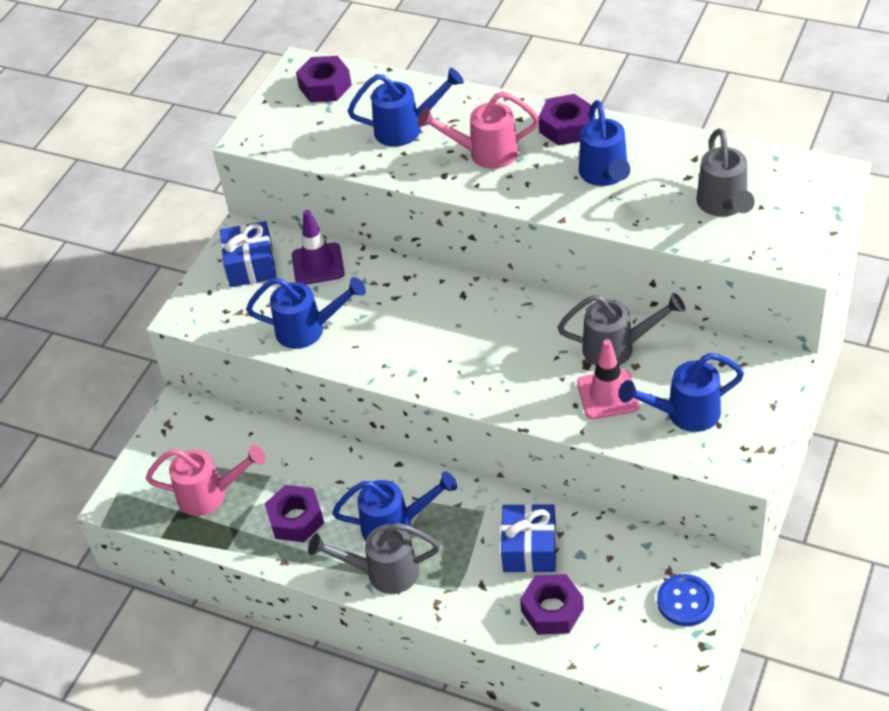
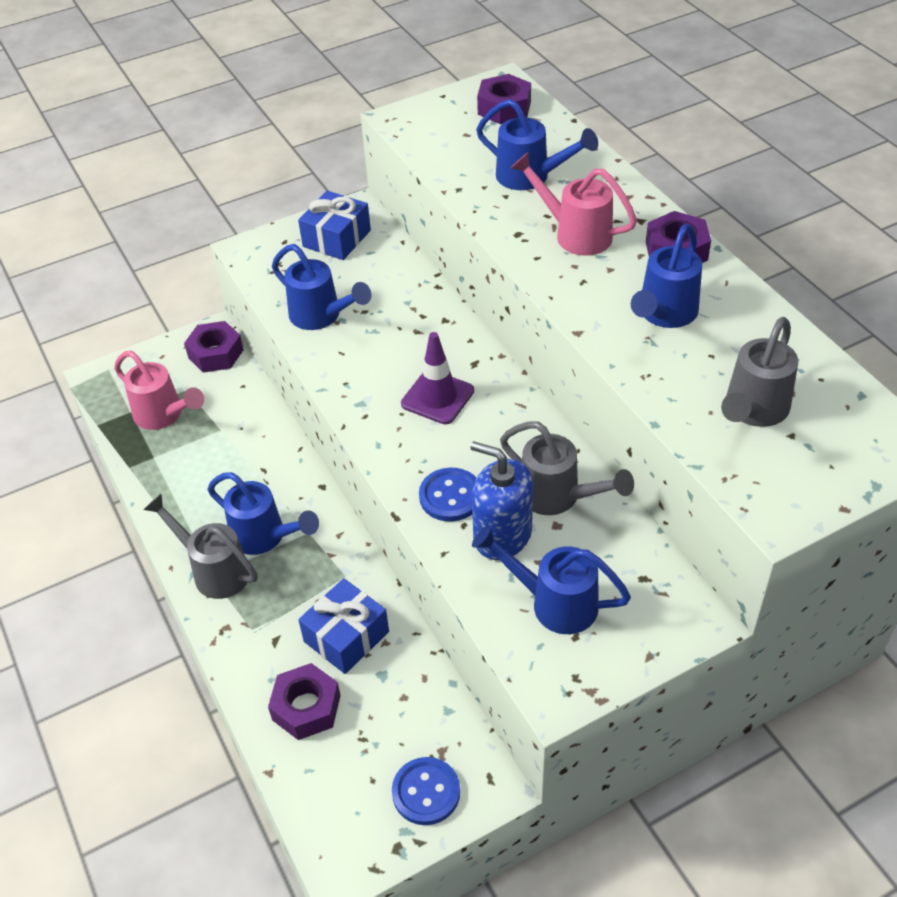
camera: 35 degrees right, 0 degrees up
(296, 519) = (200, 478): purple nut -> purple nut (216, 354)
(318, 264) = (387, 267): purple traffic cone -> purple traffic cone (437, 397)
(546, 393) = (450, 496): none -> blue button
(607, 395) = (502, 535): pink traffic cone -> blue soap dispenser

